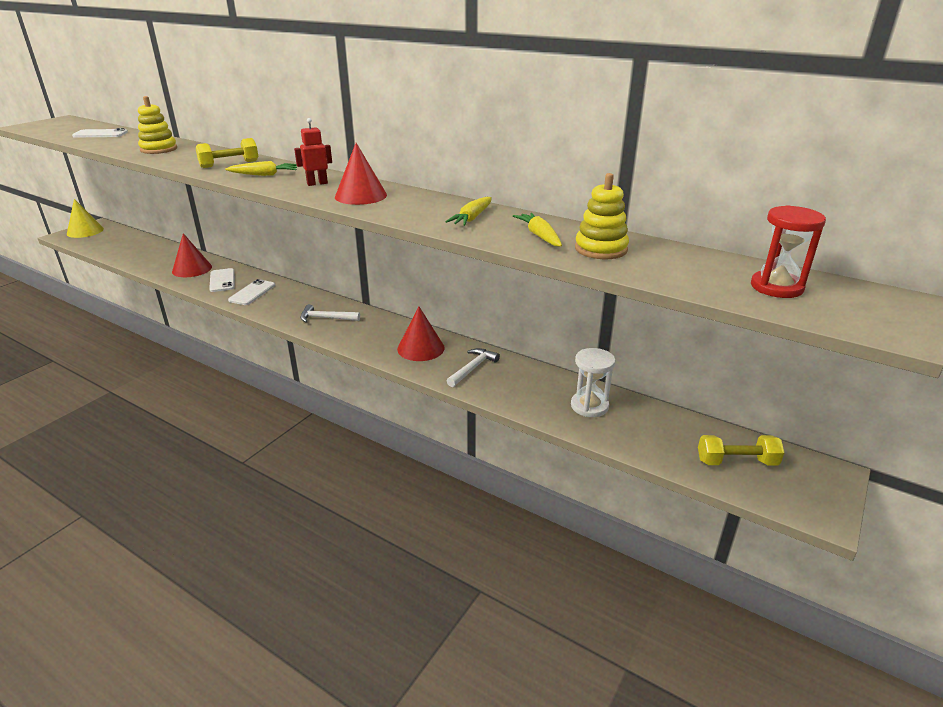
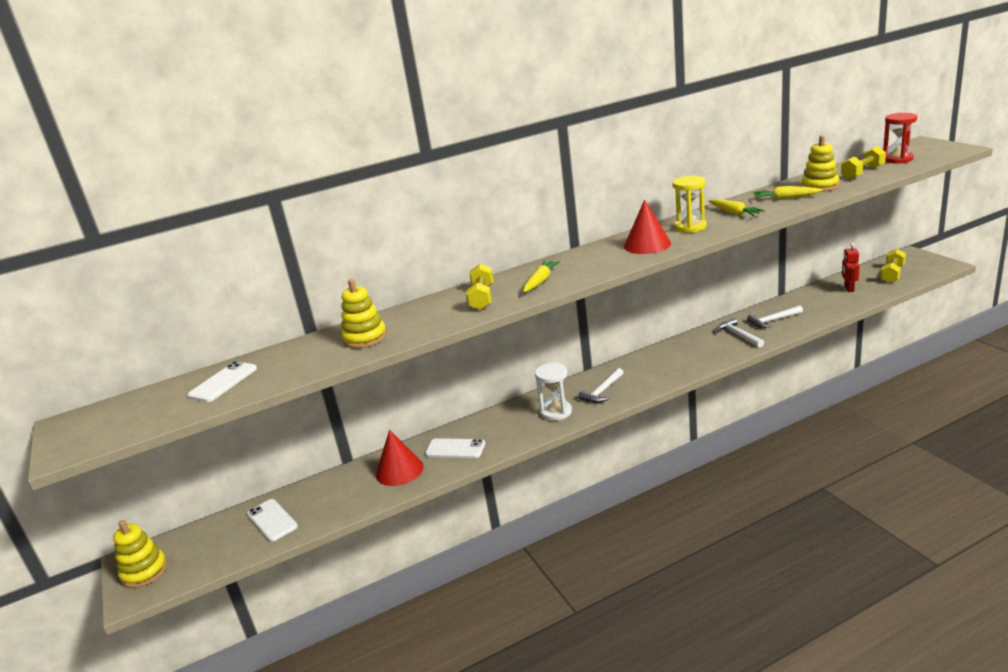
camera: 55 degrees left, 5 degrees down
(85, 231) = (144, 572): yellow cone -> yellow stacking toy
(252, 293) = (507, 430): white phone -> white phone (272, 520)
(317, 183) = (594, 260): red robot -> red robot (848, 289)
(418, 205) = (690, 227): none -> yellow hourglass
(420, 348) = (692, 352): red cone -> none
(522, 385) = (773, 320): none -> white hammer
(589, 406) = (813, 303): white hourglass -> white hourglass (556, 412)
(683, 269) = (862, 173): none -> yellow dumbbell

